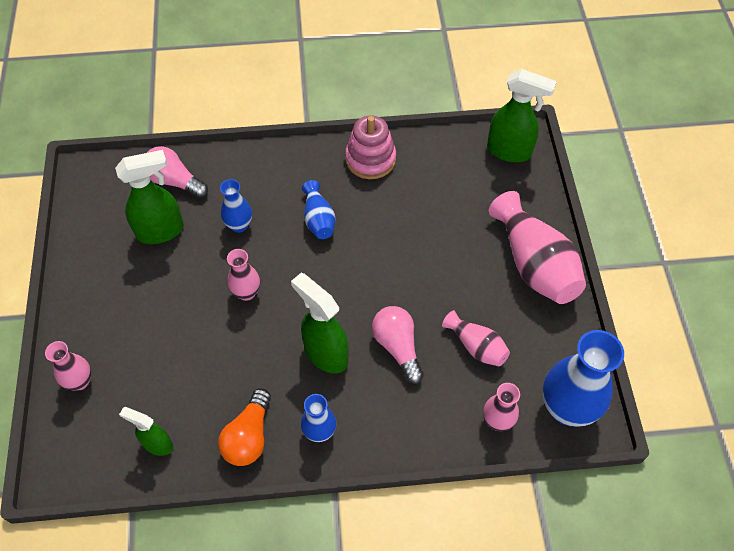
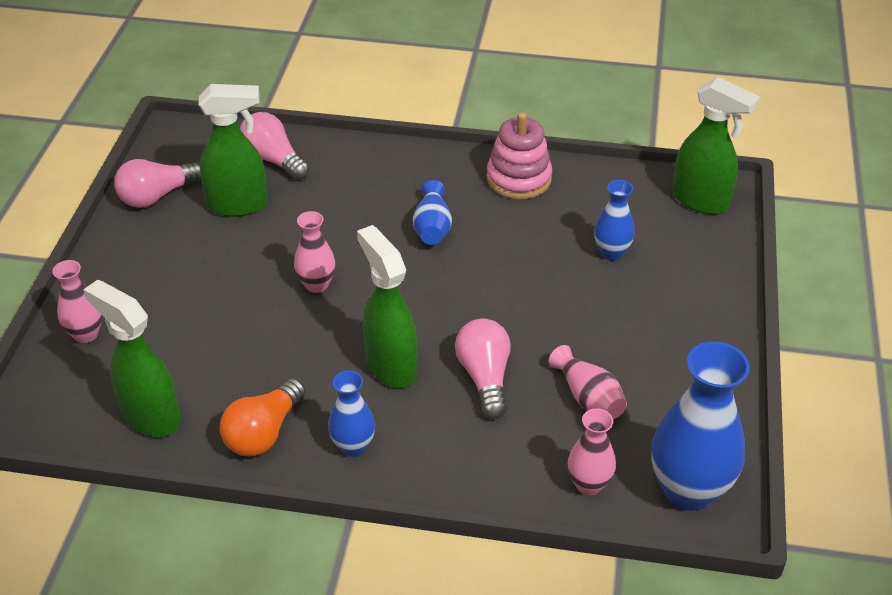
camera: 15 degrees right, 15 degrees down
(92, 236) = (157, 196): none -> pink light bulb
(157, 444) = (150, 417): green spray bottle -> green spray bottle, size x1.66
(239, 225) = (333, 216): blue vase -> blue vase (611, 252)
(534, 264) = (695, 325): pink vase -> none

